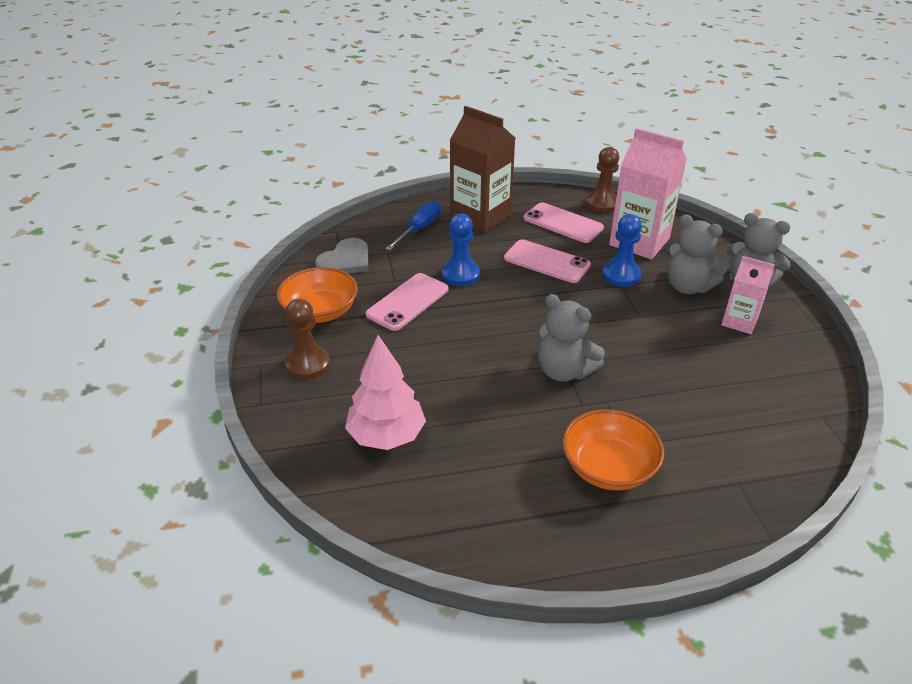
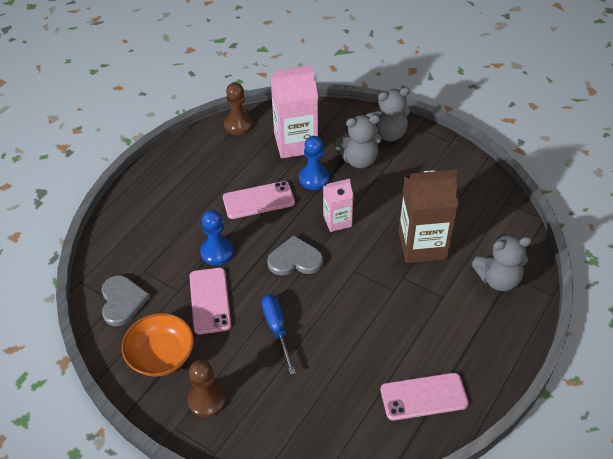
camera: 45 degrees left, 10 degrees up
(386, 436) = (318, 404): pink tree -> none
(419, 229) = (141, 234): blue screwdriver -> blue screwdriver (277, 329)
(480, 217) = (171, 193): brown carton -> brown carton (422, 245)
(519, 320) = (295, 259): none -> grey heart
(563, 223) = (232, 160): pink phone -> pink phone (424, 396)
(564, 371) = (360, 276): grey teddy bear -> grey teddy bear (498, 279)
(608, 468) = (448, 319): orange bowl -> none
(739, 321) = (410, 166): pink carton -> pink carton (337, 221)

